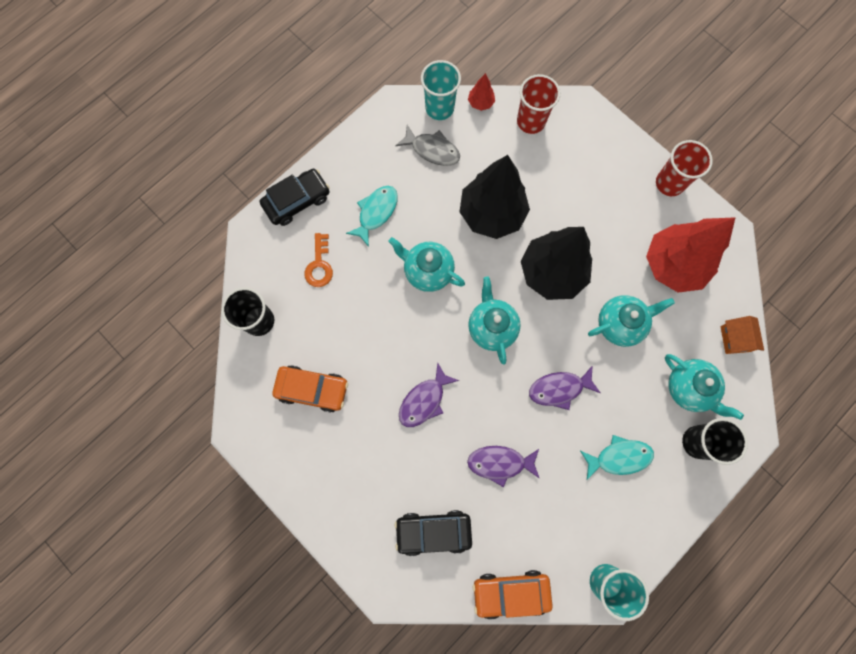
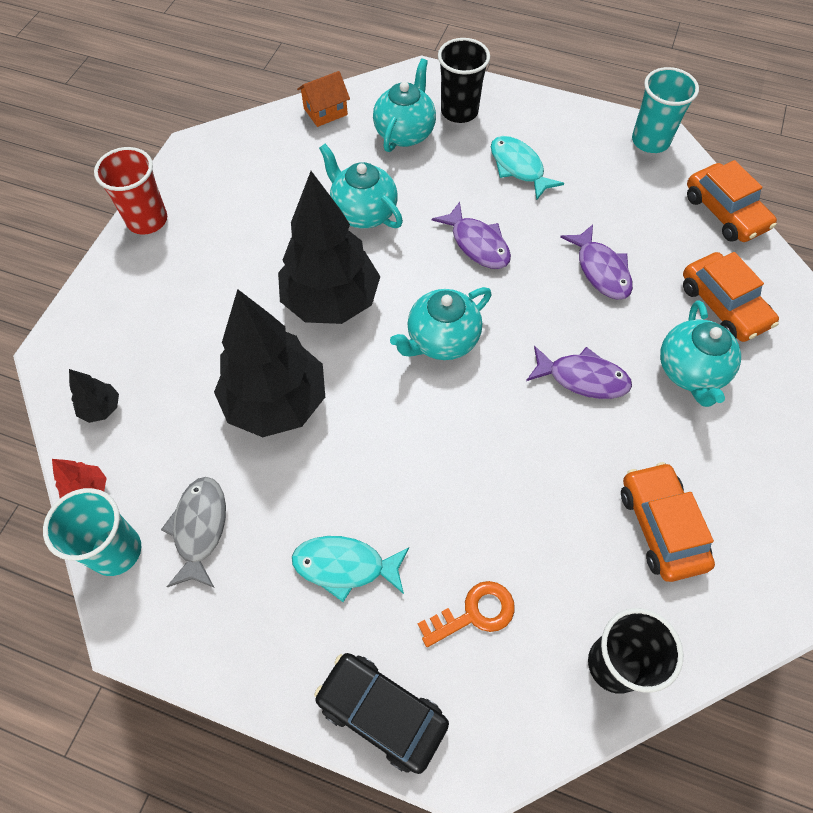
camera: 115 degrees left, 15 degrees down
(427, 271) = (404, 450): turquoise teapot -> turquoise teapot (690, 372)
(433, 532) = (723, 305): black car -> orange car
(531, 121) = (101, 408): red cup -> black tree
(673, 265) = (261, 186): red tree -> none

